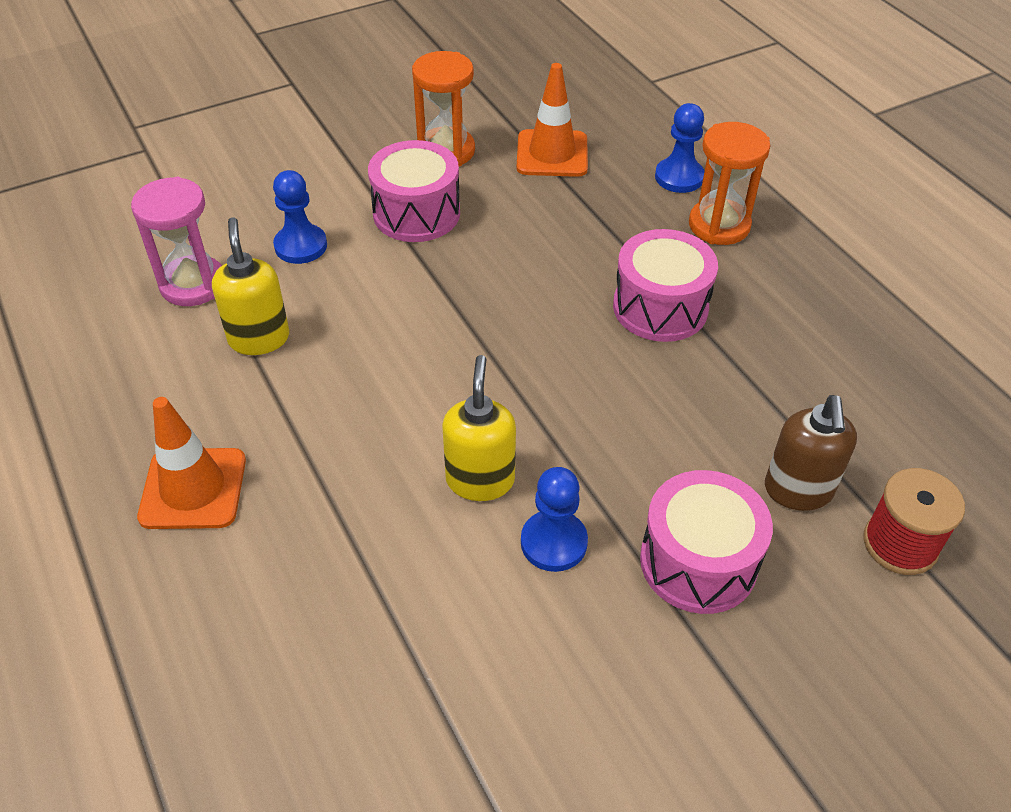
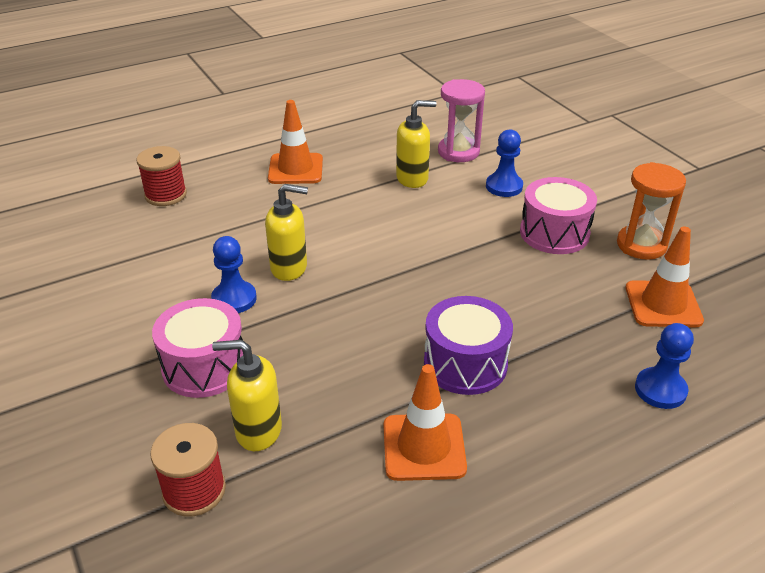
camera: 90 degrees right, 10 degrees down
(240, 693) = (166, 195): none -> red spool
(660, 307) = (465, 363): pink drum -> purple drum
(719, 225) = (590, 414): orange hourglass -> none
(789, 346) = (424, 447): none -> orange traffic cone
(798, 491) = (258, 431): brown soap dispenser -> yellow soap dispenser

